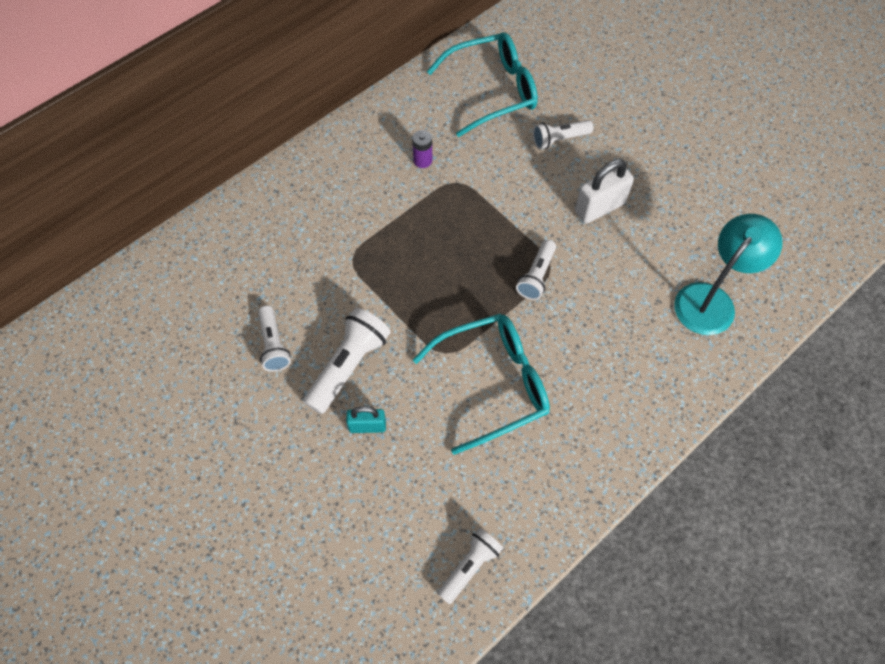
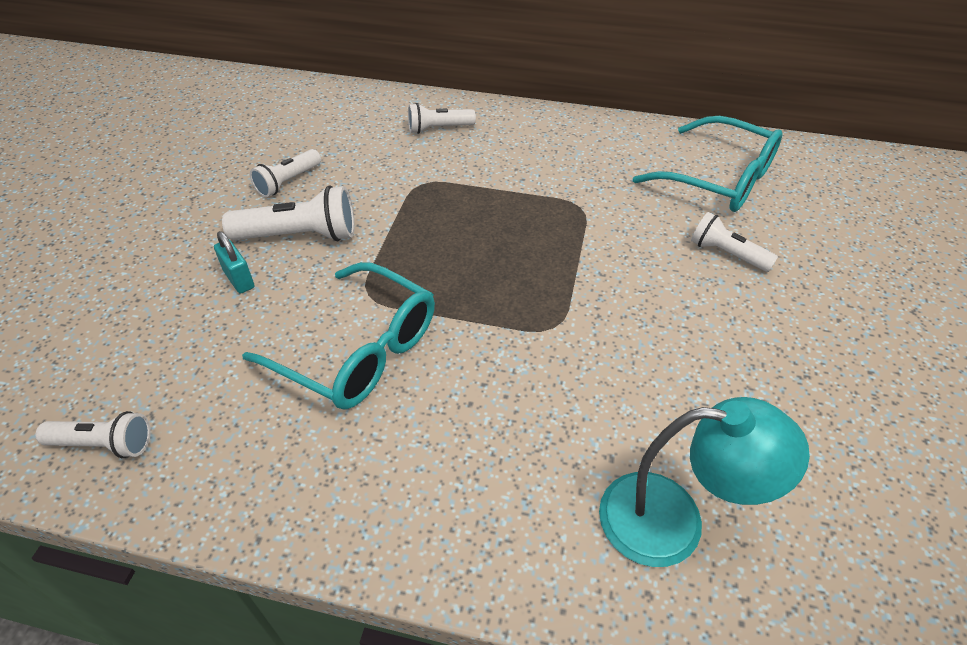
camera: 55 degrees right, 15 degrees down
(422, 160) = (578, 174): purple battery -> none
(536, 276) = (530, 320): white flashlight -> white flashlight (438, 128)
(599, 208) = (680, 331): white padlock -> none

